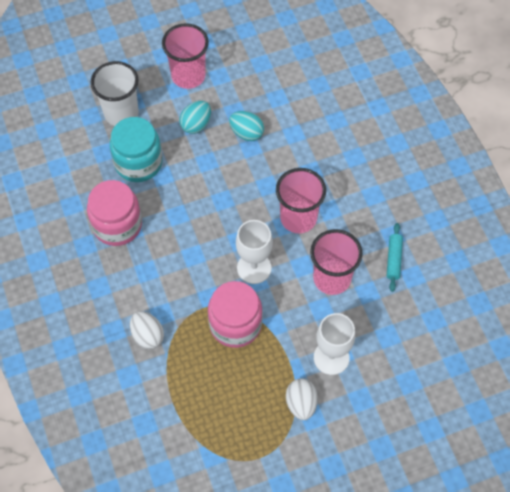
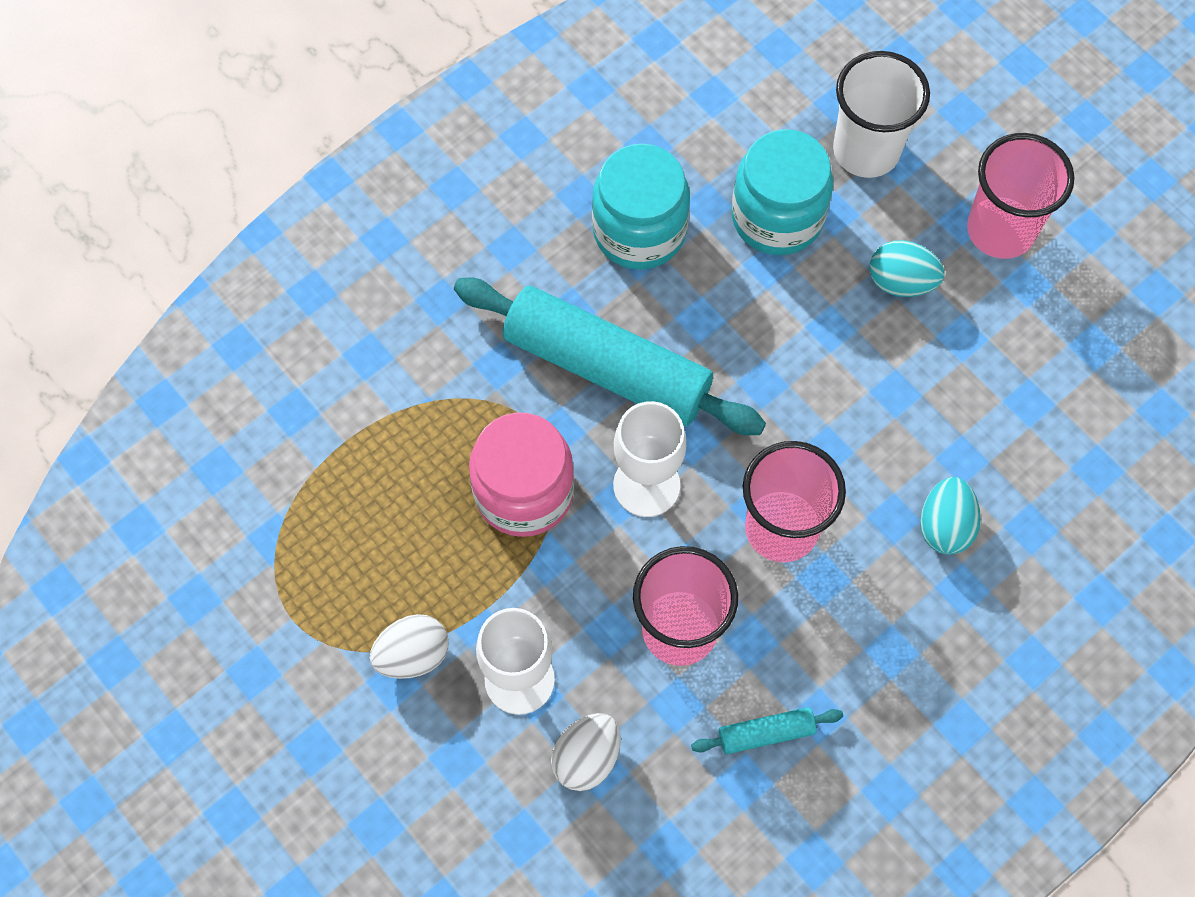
camera: 70 degrees right, 5 degrees up
(117, 225) = (639, 231): pink jar -> turquoise jar
(147, 335) = (450, 357): white egg -> white egg (586, 758)
(185, 265) = (607, 367): none -> turquoise rolling pin
(246, 133) = (924, 375): turquoise egg -> turquoise egg (944, 526)

